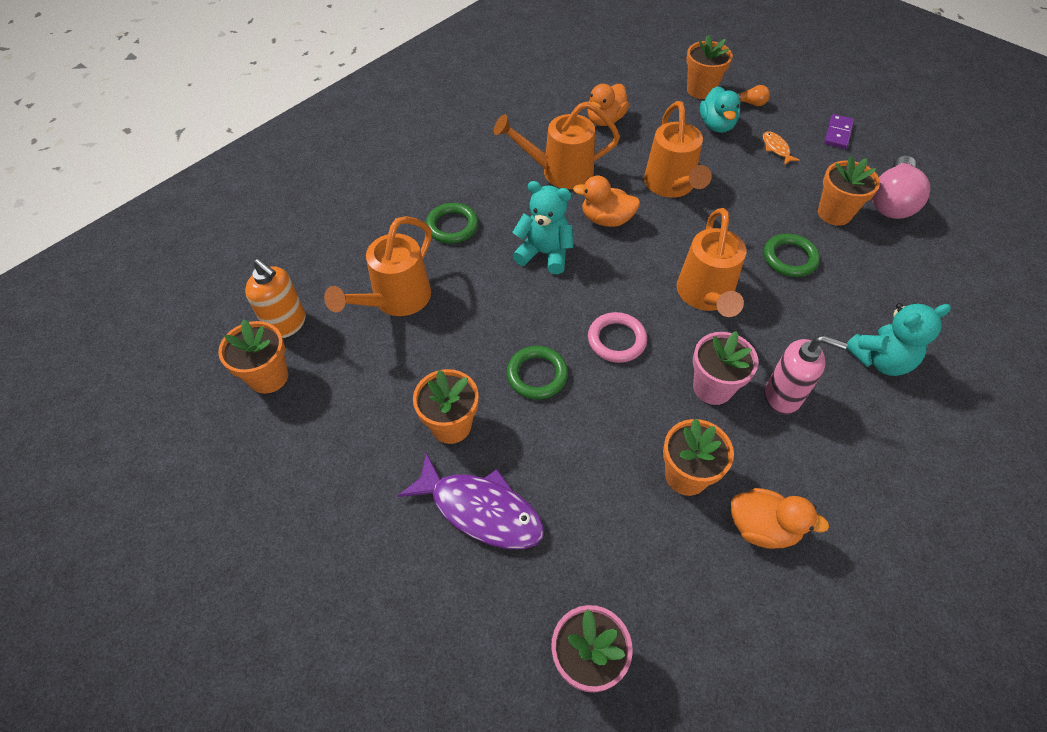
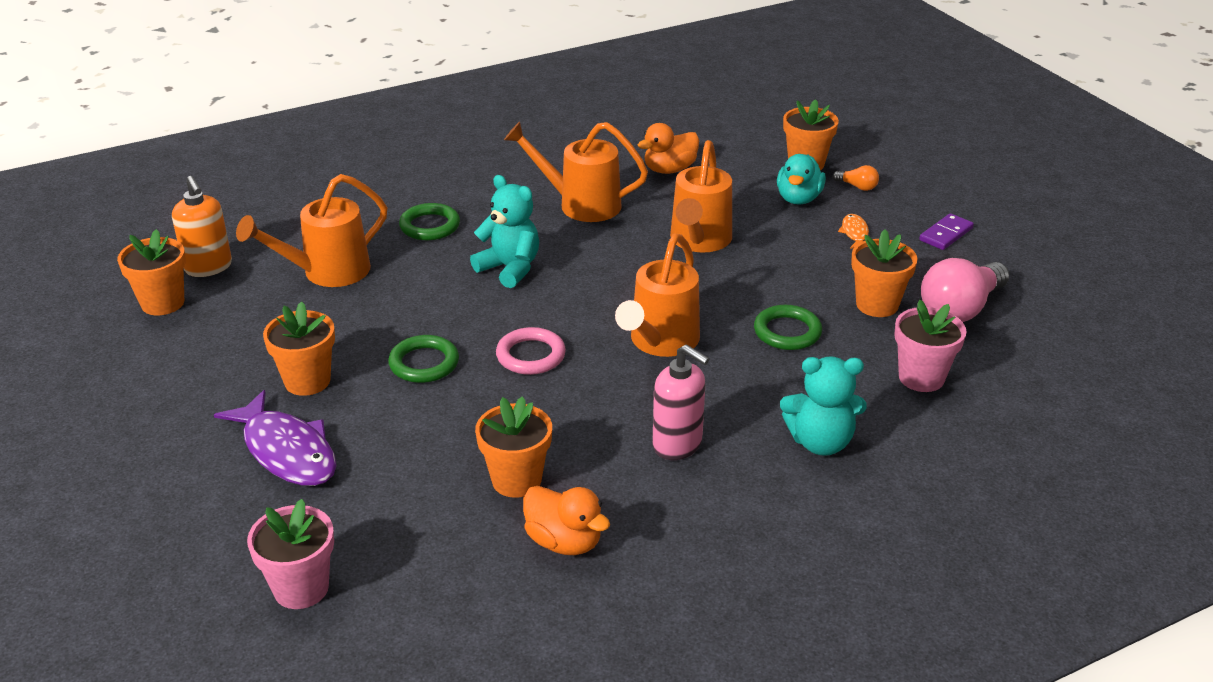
camera: 20 degrees right, 20 degrees down
(606, 219) = (601, 255): orange duck -> none
(712, 387) = (604, 418): pink flower pot -> pink flower pot (921, 378)

